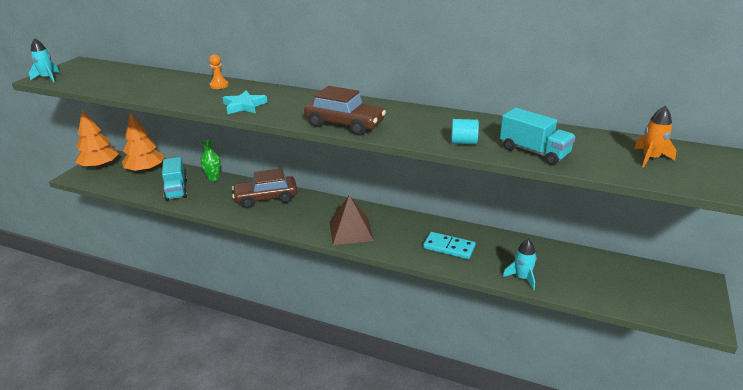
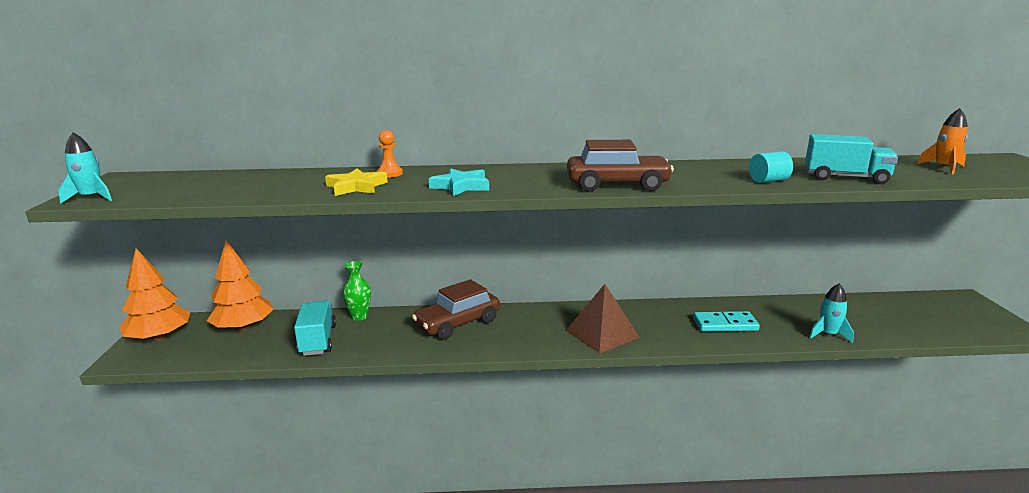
camera: 25 degrees left, 10 degrees down
(176, 189) = (318, 340): turquoise truck -> turquoise truck turned 150 degrees counterclockwise
(185, 94) = (356, 187): none -> yellow star

